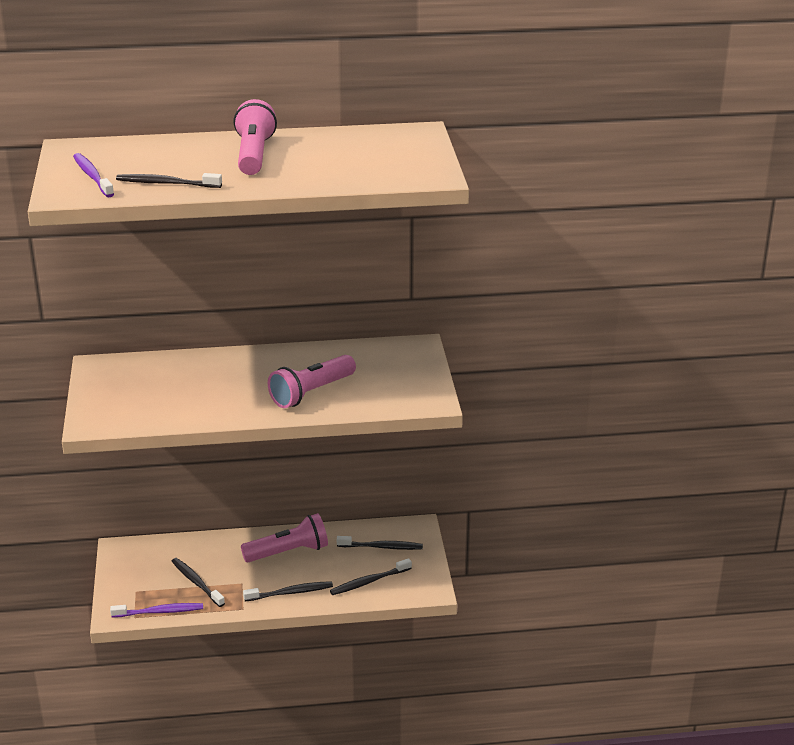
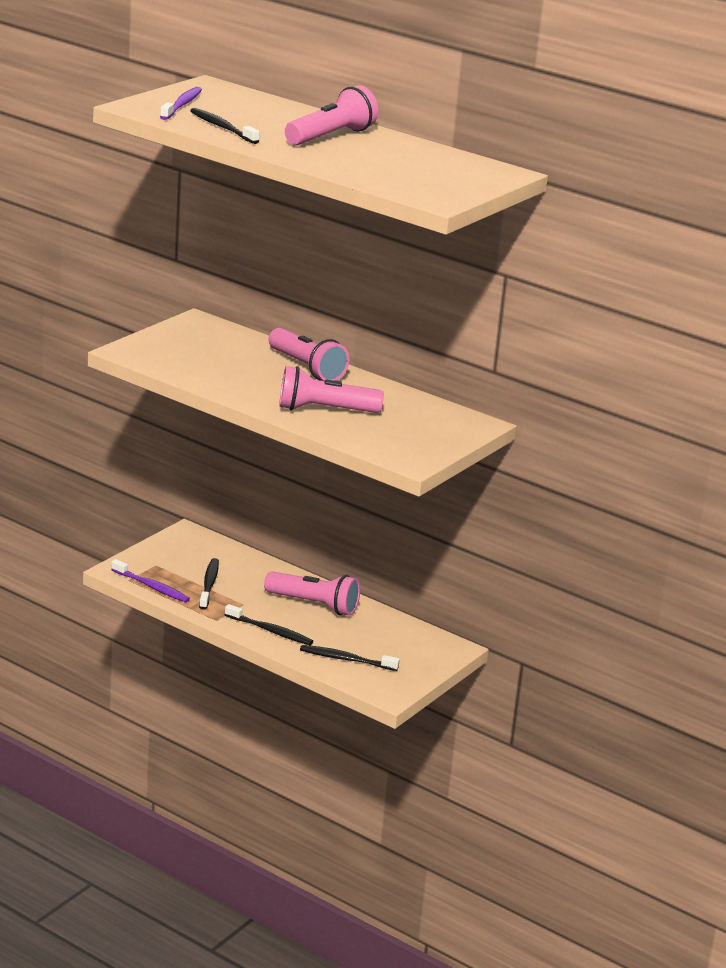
camera: 40 degrees right, 5 degrees down
(241, 364) = (306, 368): none -> pink flashlight
(381, 547) = (397, 643): black toothbrush -> none

